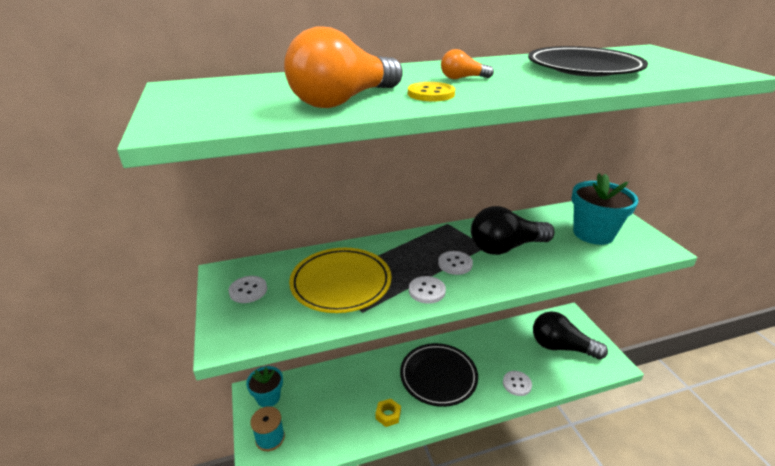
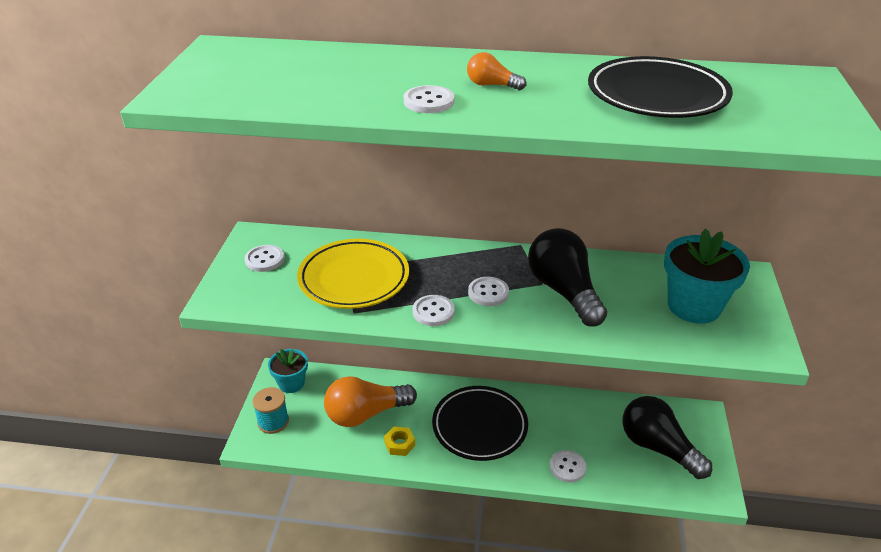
camera: 25 degrees right, 5 degrees up
(343, 101) = (337, 94): orange light bulb -> orange light bulb (365, 414)
(431, 94) = (429, 101): yellow button -> white button
(505, 247) = (564, 291): black light bulb -> black light bulb turned 60 degrees clockwise

